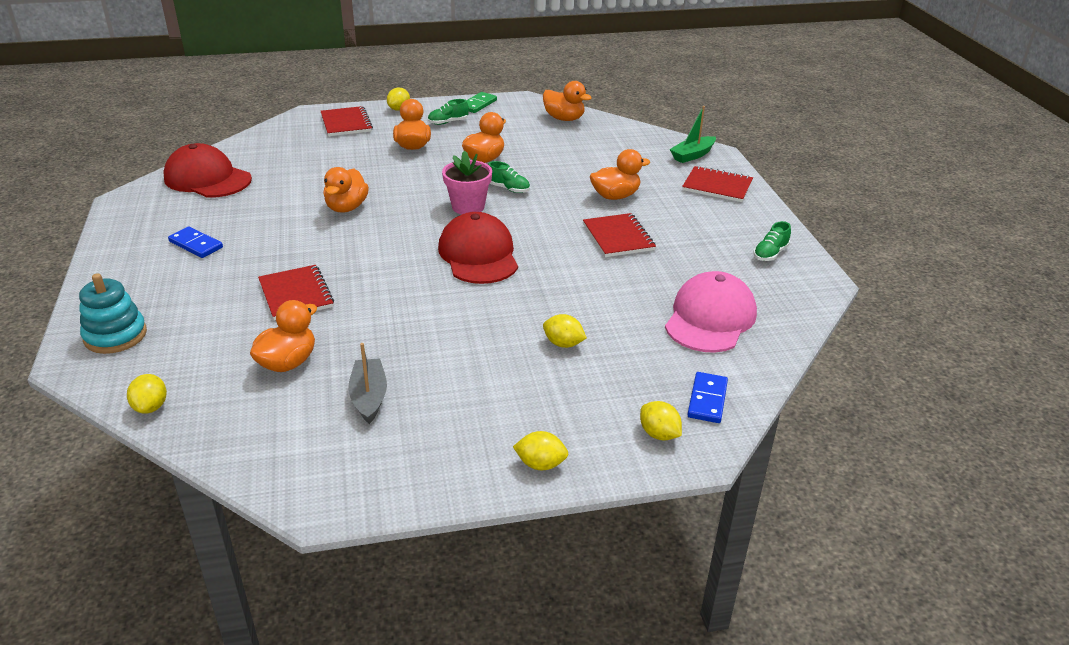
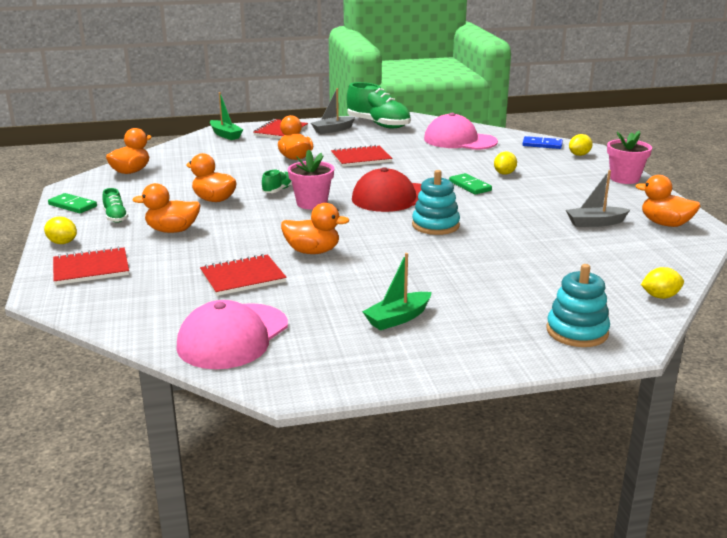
camera: 90 degrees left, 10 degrees down
(196, 245) = (398, 318): blue domino -> green boat
(207, 179) = (233, 336): red cap -> pink cap
(287, 362) = (573, 252): orange duck -> orange duck (665, 224)
(296, 294) = (476, 259): red notebook -> red notebook (243, 277)
(391, 276) = (435, 225): none -> turquoise stacking toy
(514, 310) = (470, 186): none -> green domino
(540, 464) = (624, 179): yellow lemon -> pink flower pot
(733, 220) = (333, 130): none -> grey boat
(770, 254) = (378, 124): green shoe -> green shoe, size x2.07

